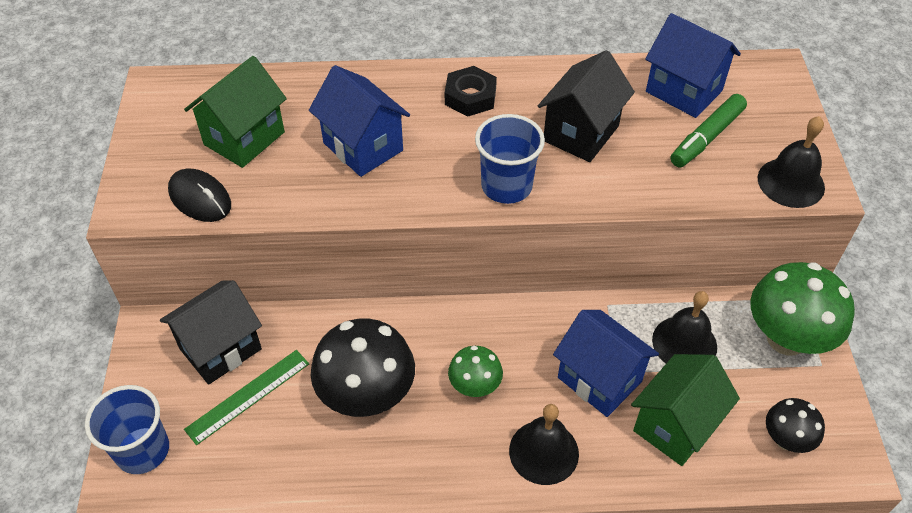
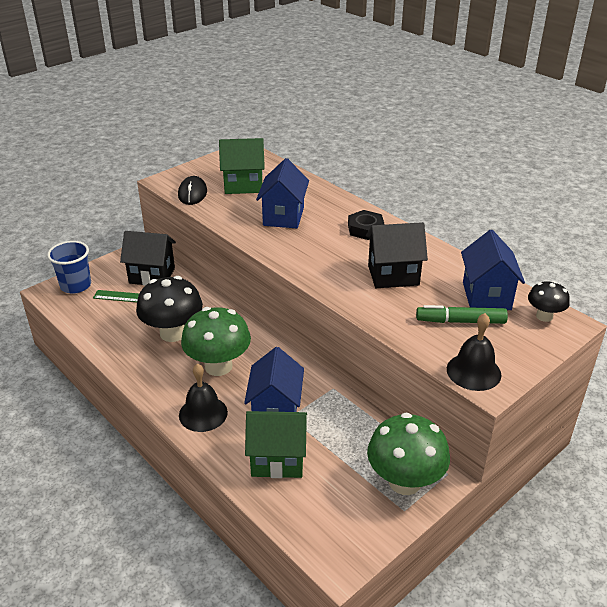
camera: 50 degrees right, 15 degrees down
(475, 386) = (218, 366): green mushroom -> green mushroom, size x1.85
(506, 186) = (317, 270): blue cup -> none
(684, 343) = (344, 434): black bell -> none
(786, 439) = (322, 518): black mushroom -> black mushroom (544, 316)

